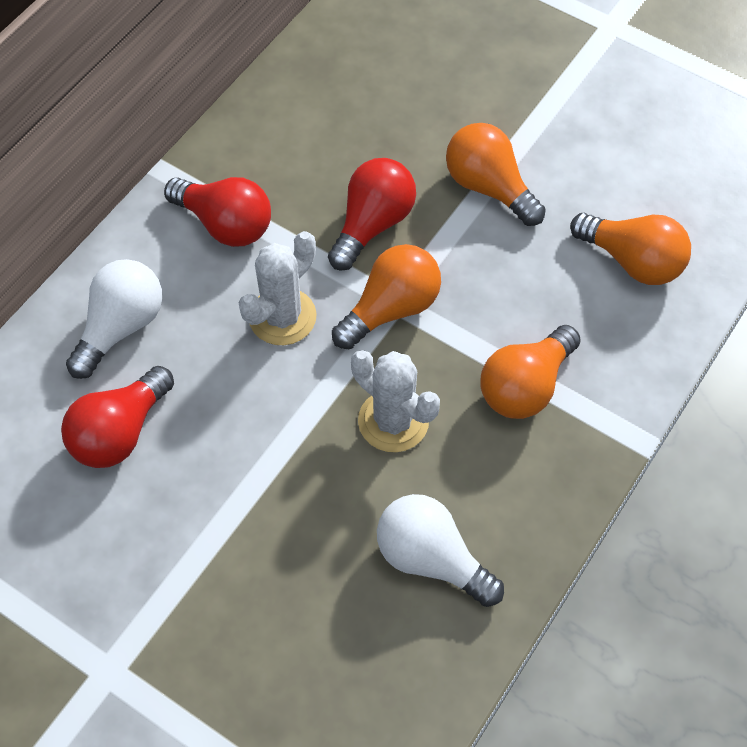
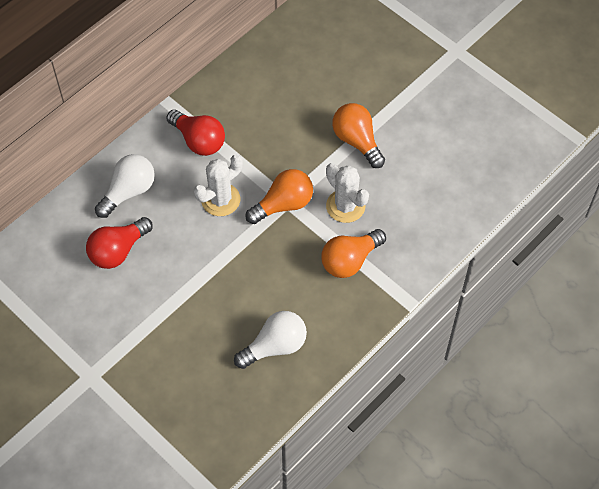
camera: 10 degrees right, 0 degrees up
(372, 224) = (283, 153): red light bulb -> none
(393, 421) = (271, 268): white cactus -> white cactus (345, 206)
(431, 559) = (275, 346): white light bulb -> white light bulb turned 105 degrees clockwise
(632, 261) = (430, 198): orange light bulb -> none

